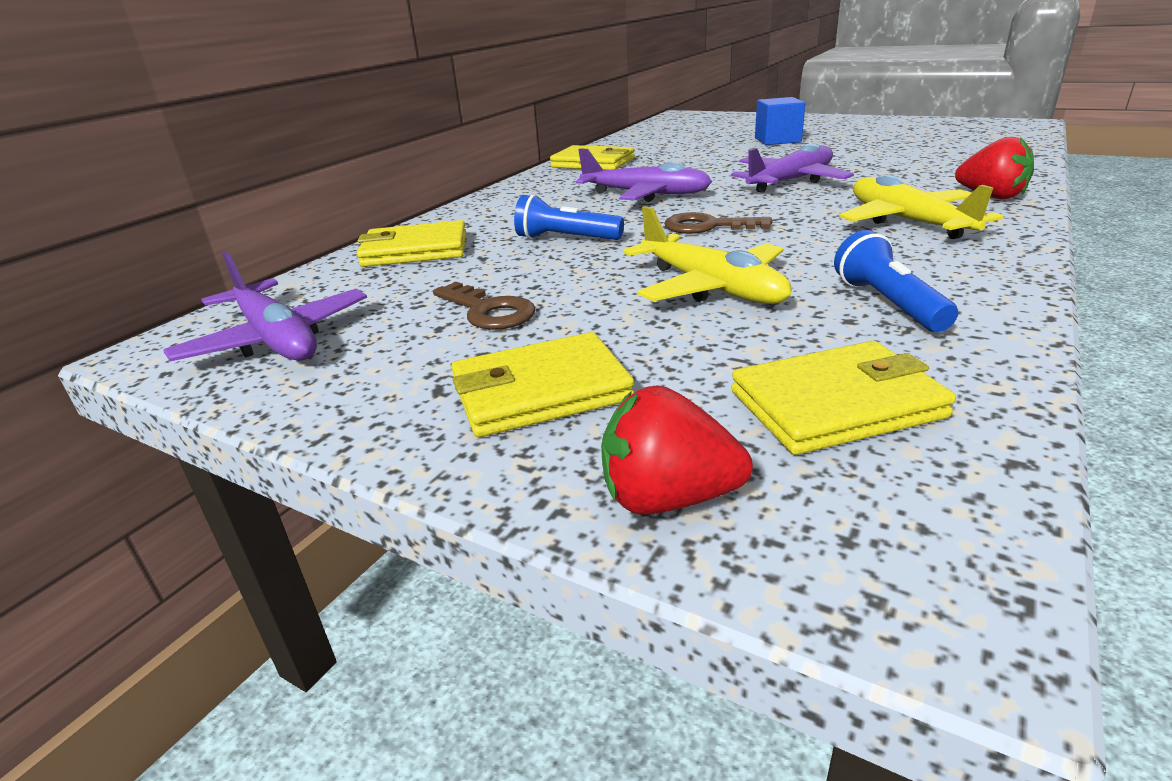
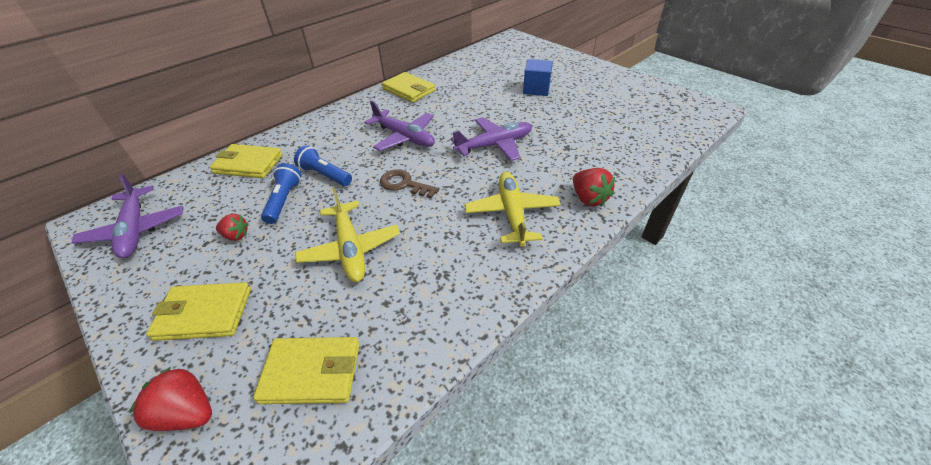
camera: 15 degrees right, 15 degrees up
(488, 311) = (236, 235): brown key -> red strawberry
(888, 303) = (418, 294): blue flashlight -> blue flashlight (284, 200)

